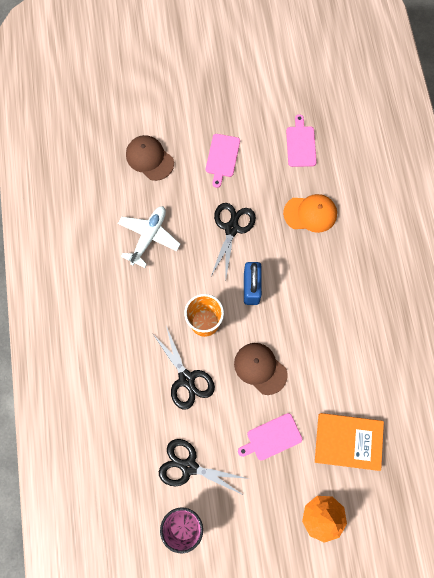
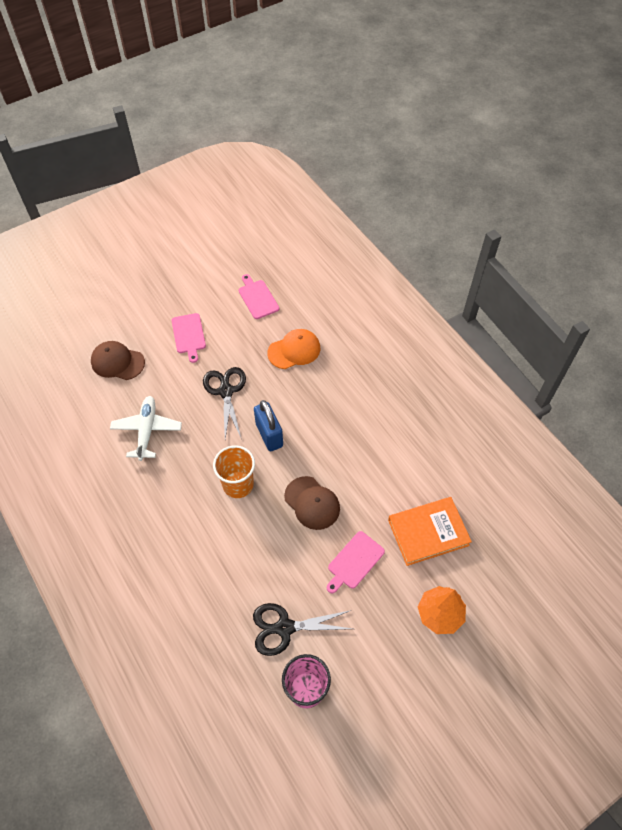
camera: 25 degrees left, 15 degrees down
(186, 379) = (243, 544): black scissors -> none
(260, 368) = (312, 503): brown cap -> brown cap turned 150 degrees counterclockwise

